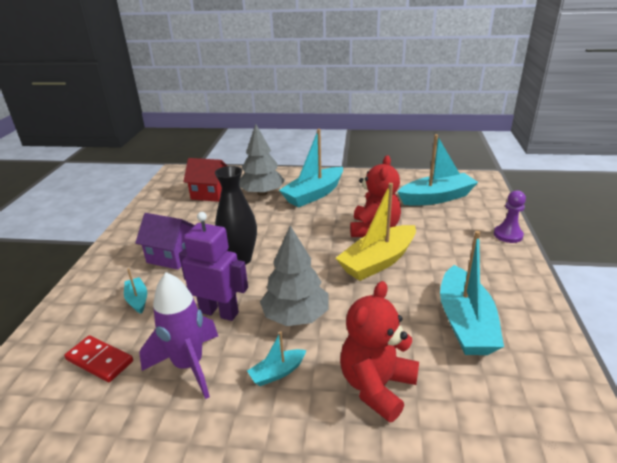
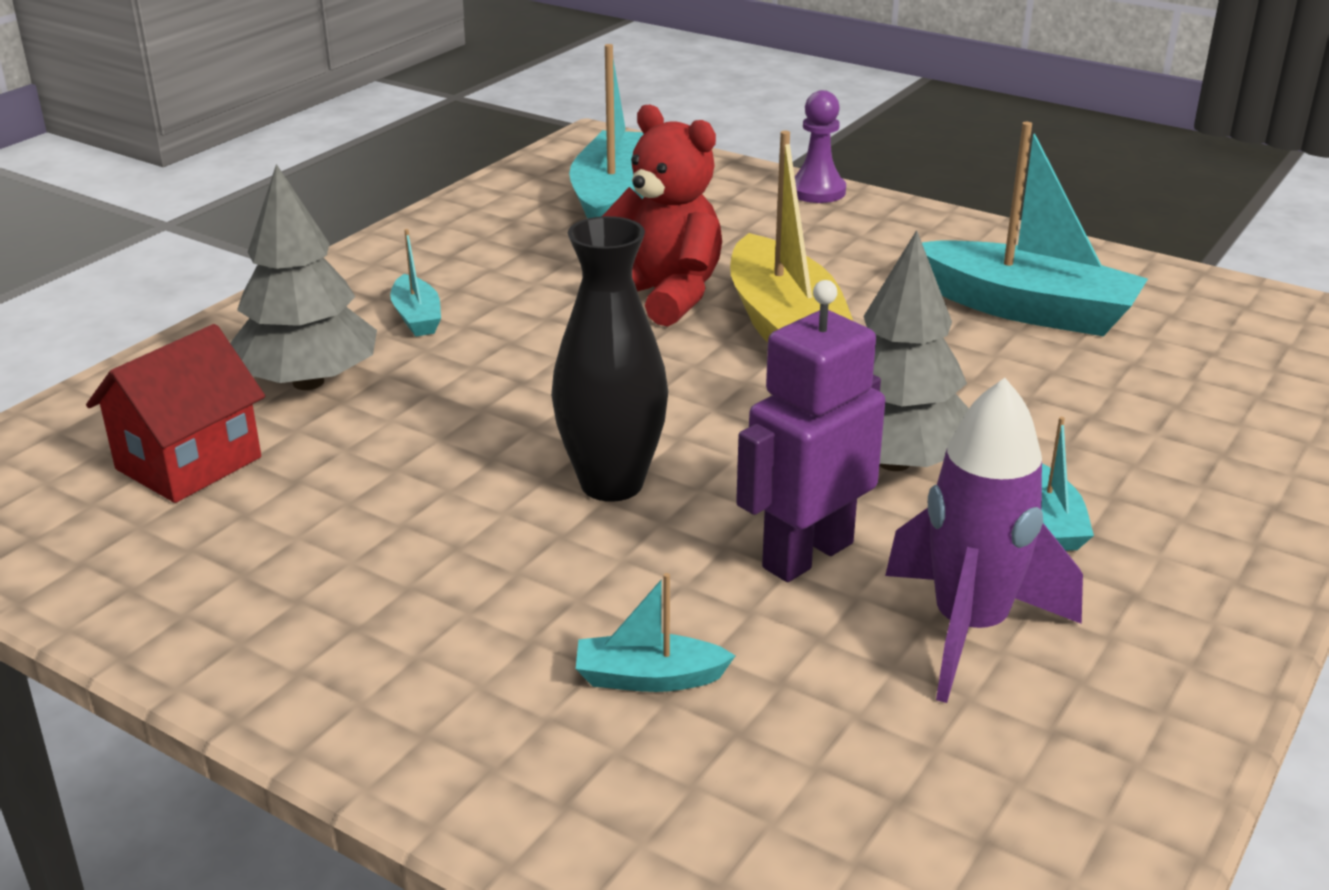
camera: 65 degrees left, 0 degrees up
(100, 360) = (868, 770): red domino -> none
(172, 256) = (485, 588): purple house -> none
(314, 194) = (417, 317): turquoise boat -> turquoise boat, size x0.47
(377, 386) = (1136, 432): red teddy bear -> none

